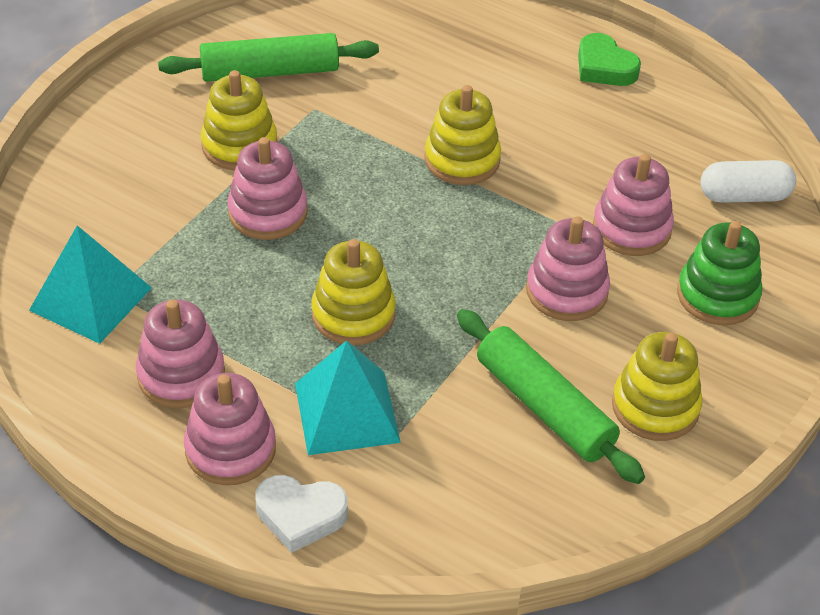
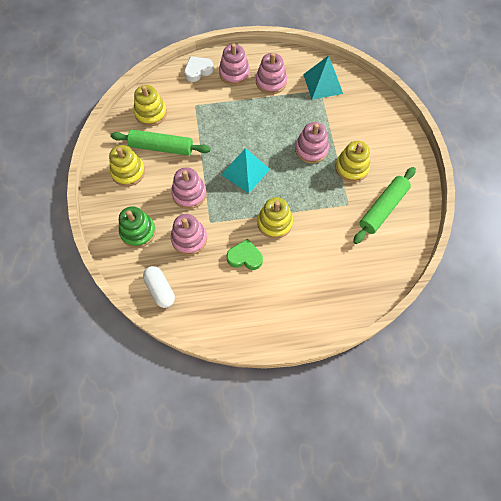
camera: 140 degrees right, 20 degrees up
(347, 412) = (215, 104): turquoise pyramid -> turquoise pyramid (245, 171)
(353, 314) = (246, 135): yellow stacking toy -> yellow stacking toy (151, 113)
(604, 67) = (269, 321): green heart -> green heart (245, 257)
(744, 196) = (160, 289): white capsule -> white capsule turned 75 degrees counterclockwise

